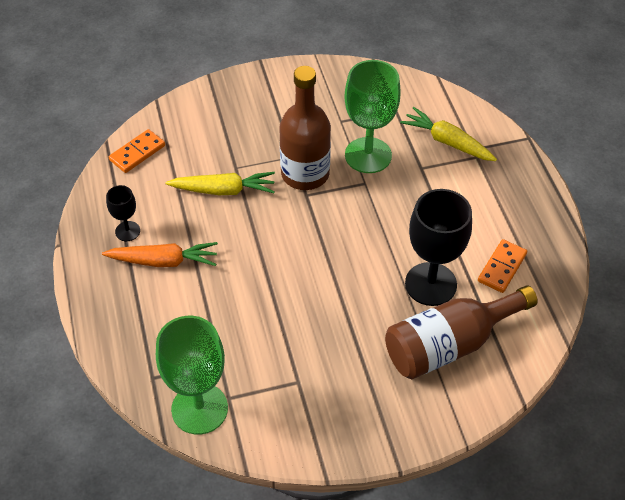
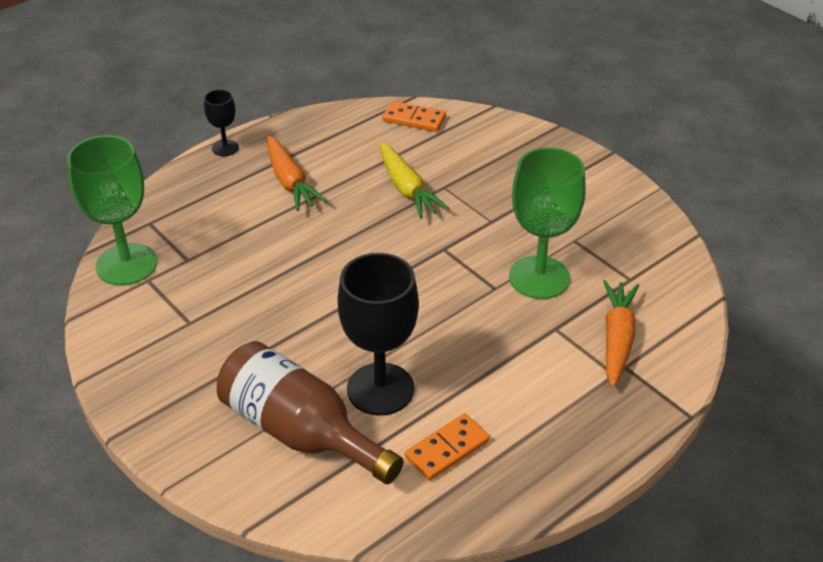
camera: 65 degrees right, 10 degrees down
(127, 231) = (312, 147): black goblet -> black goblet (225, 148)
(305, 174) = (473, 238): brown bottle -> none
(447, 142) = (617, 339): yellow carrot -> orange carrot
(502, 268) = (447, 449): orange domino -> orange domino turned 45 degrees counterclockwise

